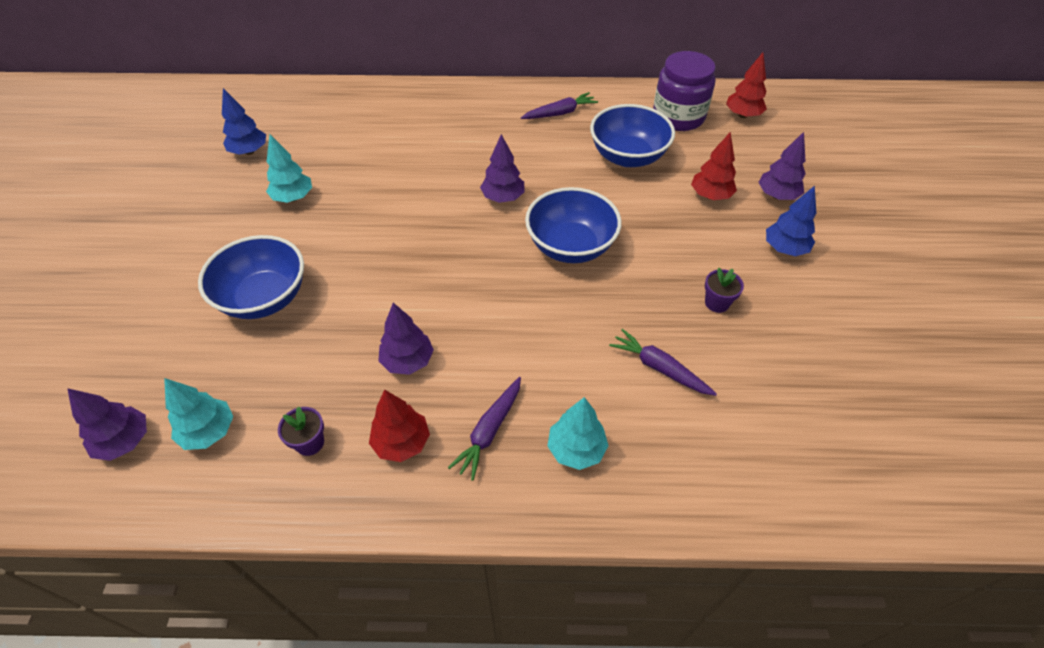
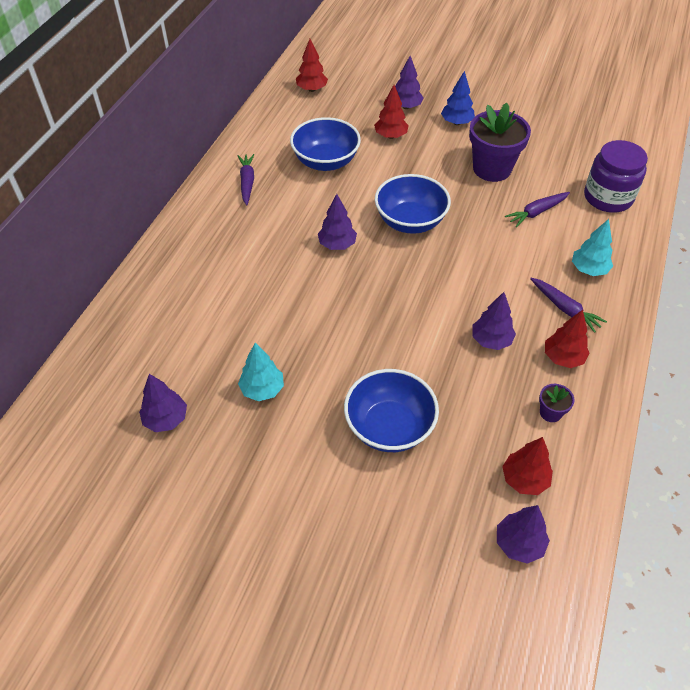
camera: 70 degrees left, 0 degrees up
(209, 432) = (524, 479): turquoise tree -> red tree
(249, 151) = (166, 419): blue tree -> purple tree
(678, 117) = (293, 120): purple jar -> purple jar (608, 197)
(716, 303) = (492, 169): purple flower pot -> purple flower pot, size x2.26

